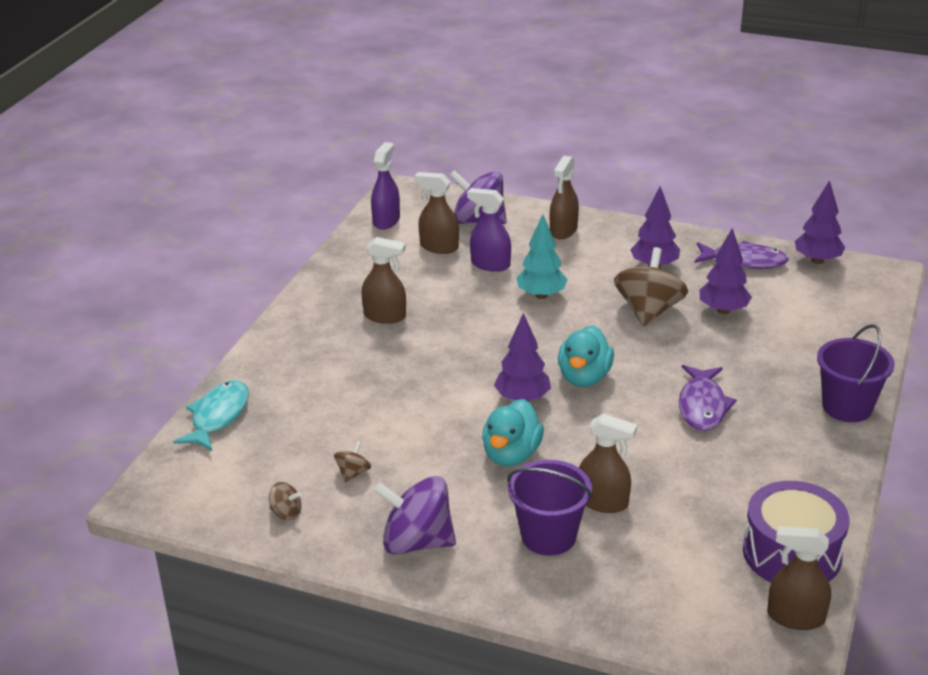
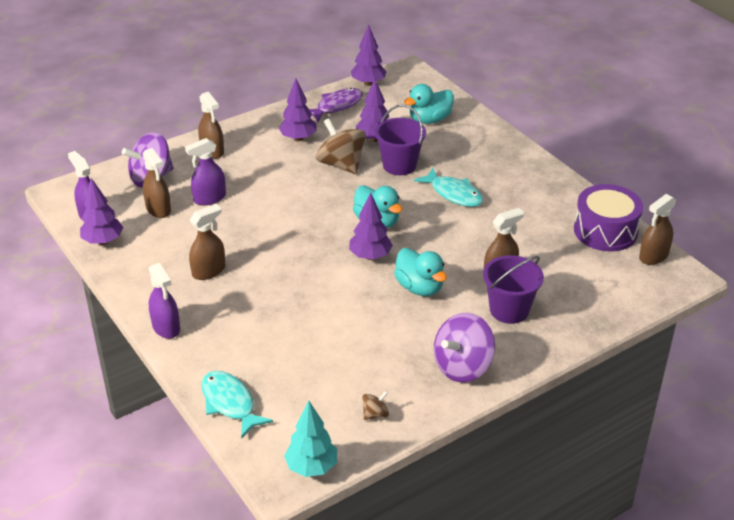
camera: 55 degrees left, 5 degrees up
(282, 332) = (166, 327): none -> purple spray bottle
(353, 473) = (366, 364): brown spinning top -> none
(360, 243) = (103, 241): none -> purple tree
(439, 247) = (158, 209): brown spray bottle -> brown spray bottle turned 90 degrees counterclockwise
(541, 295) = (272, 195): turquoise tree -> turquoise tree (312, 467)
(702, 406) = (453, 194): purple fish -> turquoise fish
(814, 329) = (429, 120): none -> turquoise duck
(847, 407) = (508, 148): purple bucket -> purple bucket (399, 165)

